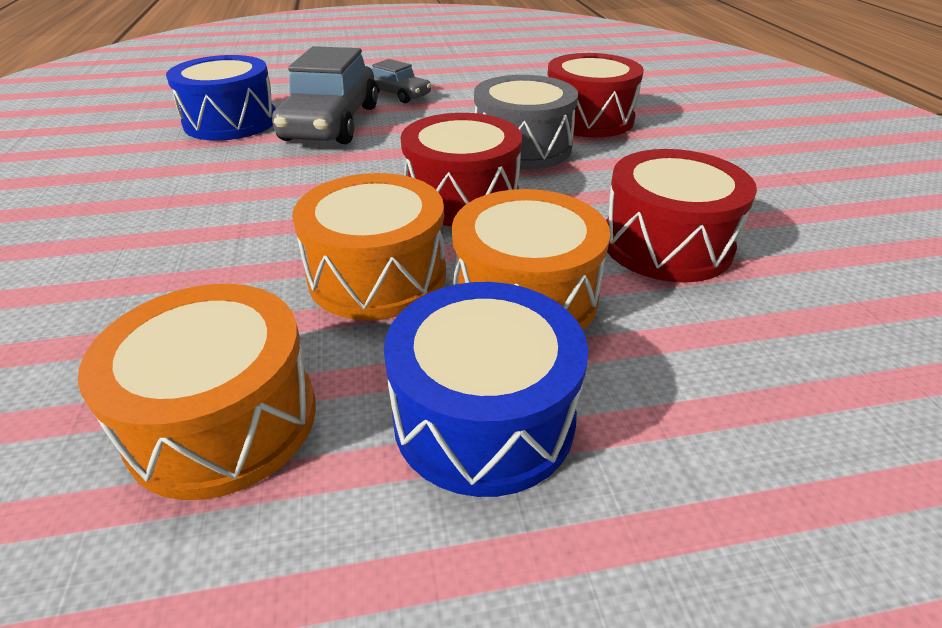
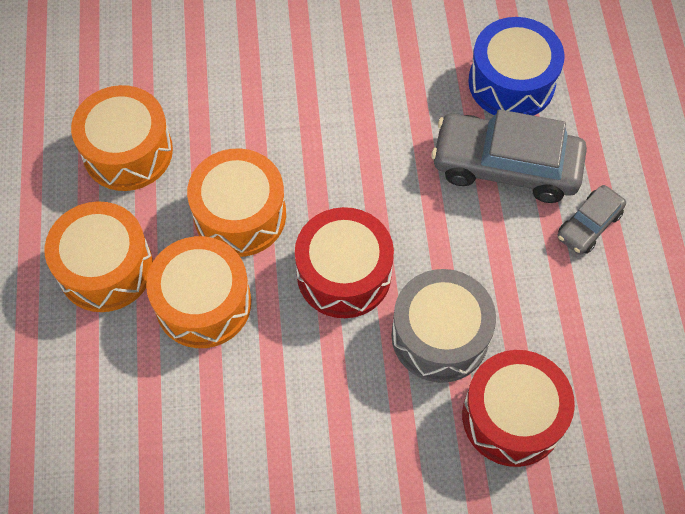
camera: 95 degrees right, 25 degrees up
(484, 417) = (105, 268): blue drum -> orange drum
(666, 244) = (253, 416): red drum -> none

